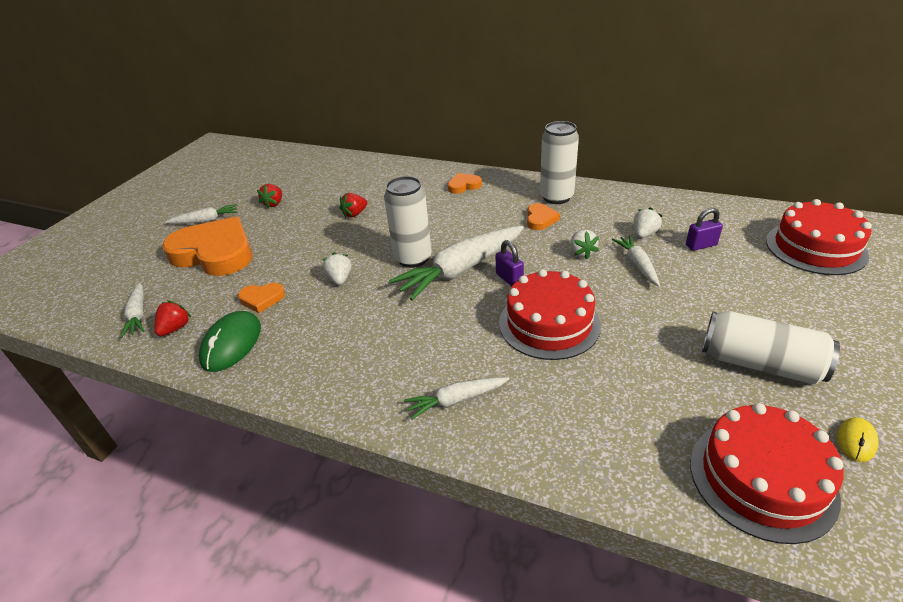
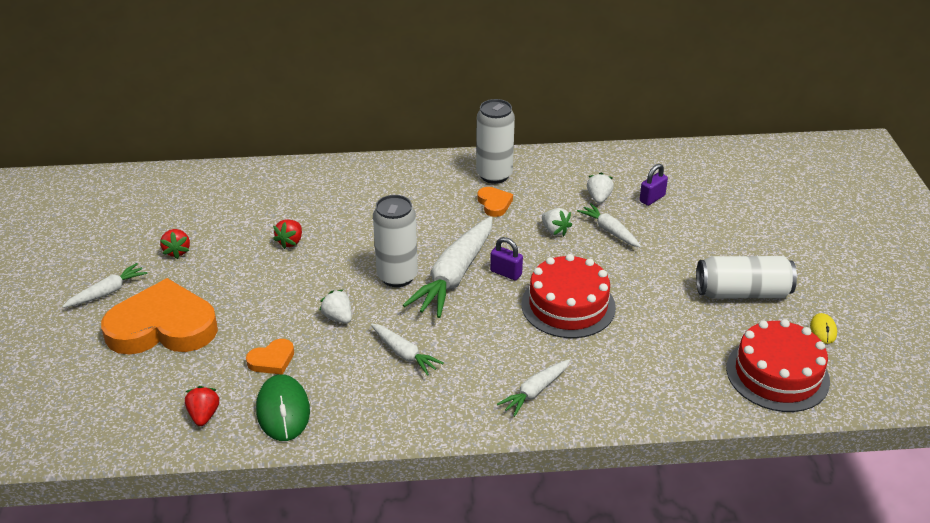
camera: 30 degrees left, 0 degrees up
(138, 315) = (143, 416): white carrot -> white carrot (404, 354)
(464, 186) = (387, 181): orange heart -> none
(815, 248) = (741, 180): red cake -> none

